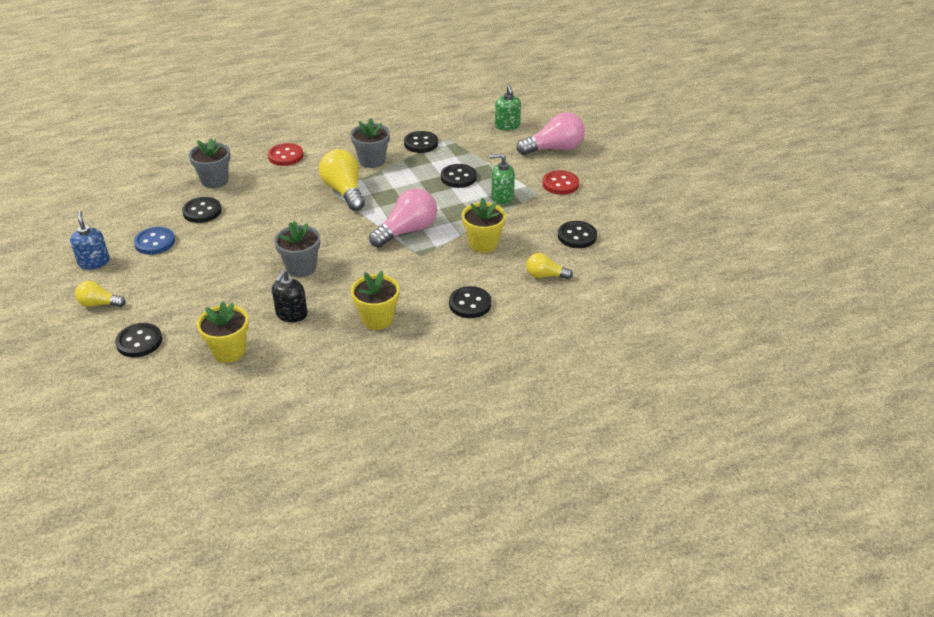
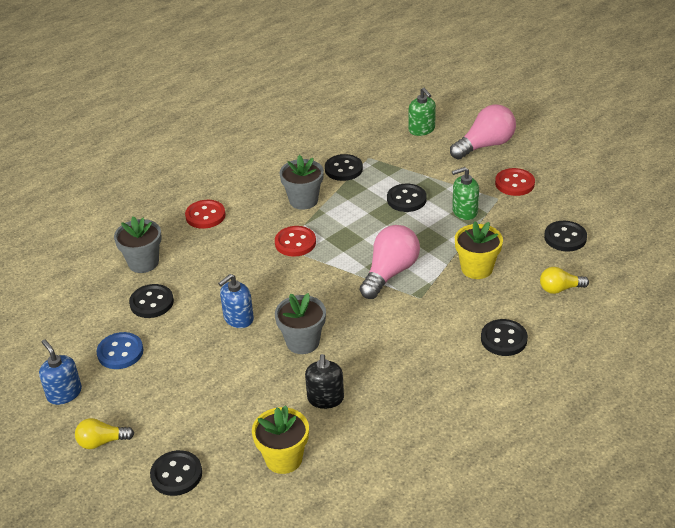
camera: 15 degrees left, 0 degrees up
(261, 238) = (238, 318): none -> blue soap dispenser
(344, 191) = (295, 243): yellow light bulb -> red button
(377, 319) = (419, 380): yellow flower pot -> none

